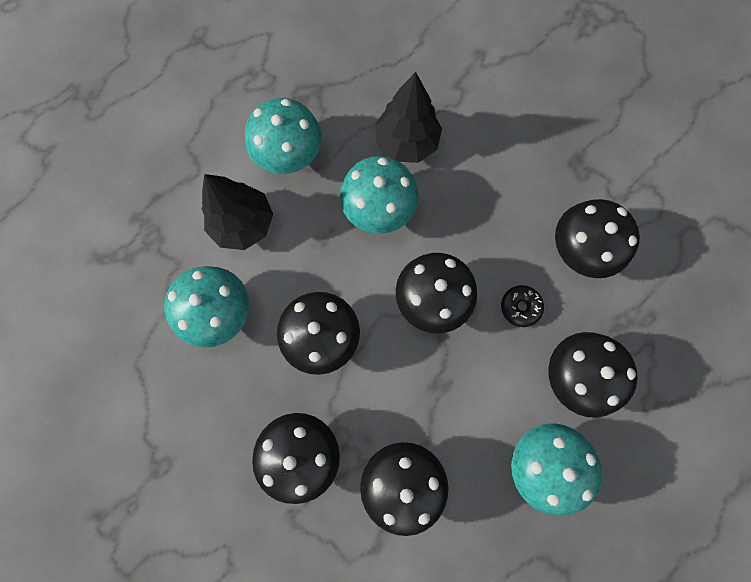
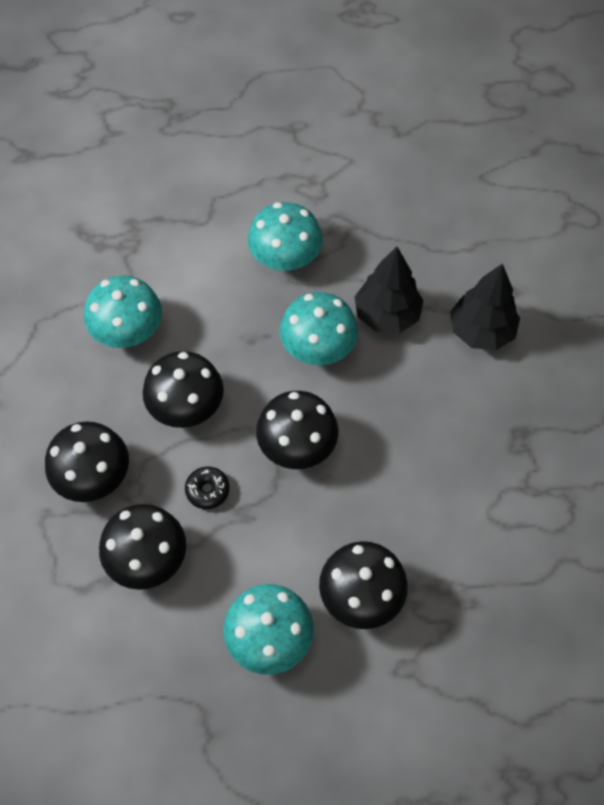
camera: 40 degrees right, 15 degrees down
(243, 224) = (203, 282): black tree -> black tree (481, 331)
(520, 307) = (363, 507): black donut -> black donut (207, 490)
(581, 249) = (459, 503): black mushroom -> none

